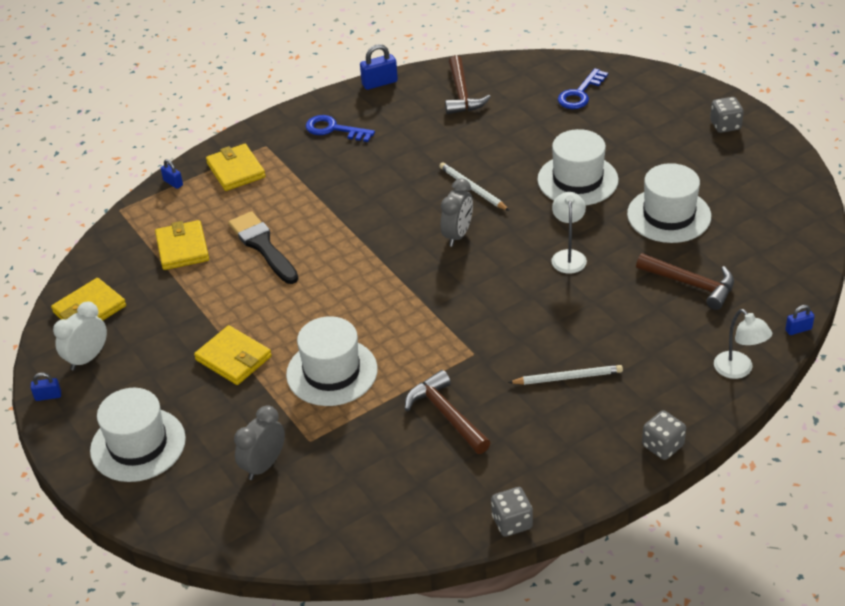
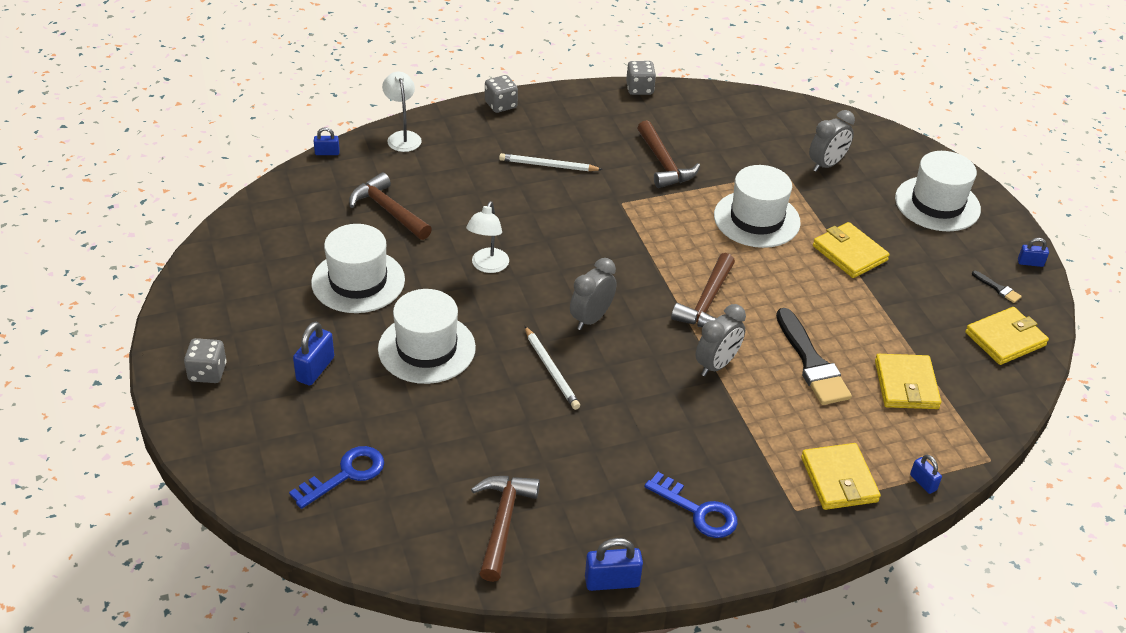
camera: 170 degrees left, 0 degrees up
(87, 358) = (998, 288): white clock -> black brush
(342, 225) = (716, 365): none -> grey clock
(362, 274) = (707, 302): none -> brown hammer
(650, 146) = (315, 369): none -> blue padlock

